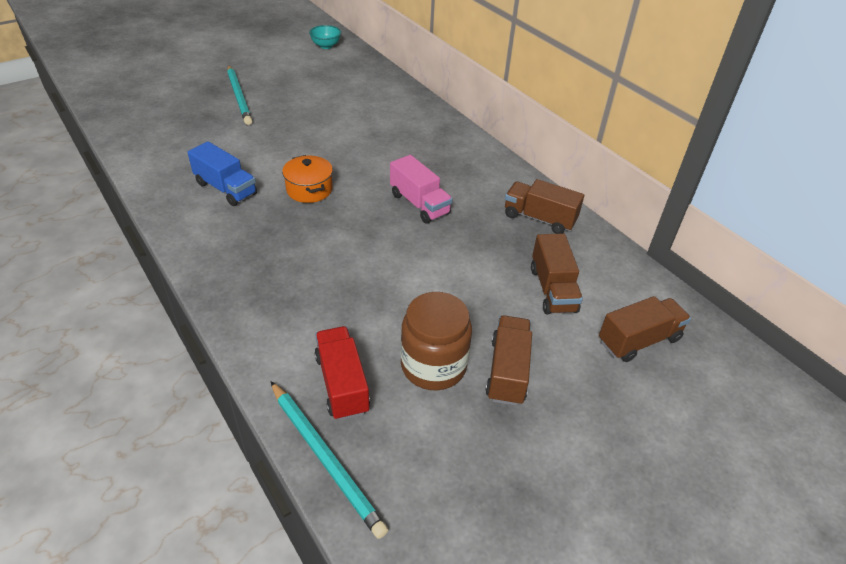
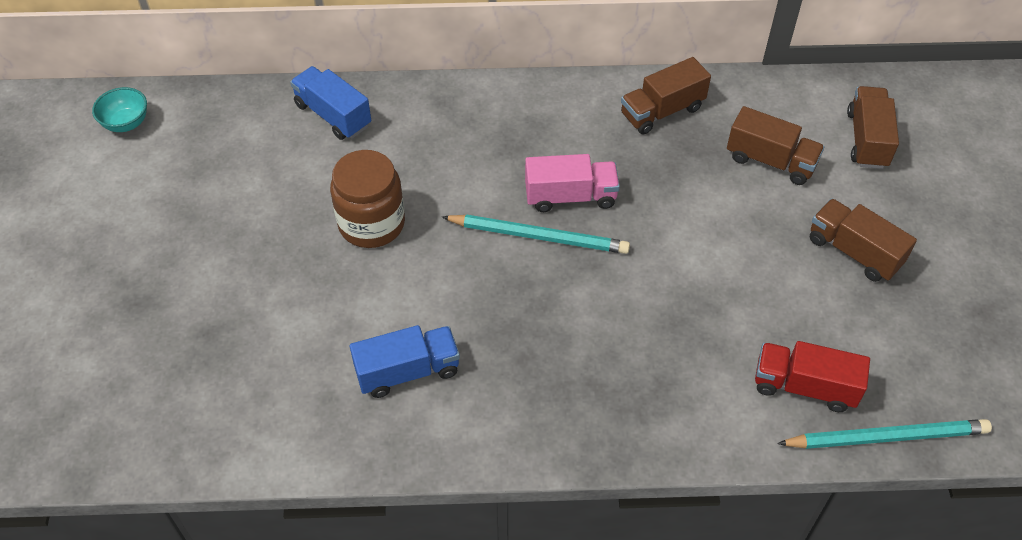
camera: 55 degrees left, 10 degrees up
(239, 97) = (186, 278): turquoise pencil -> turquoise pencil (539, 236)
(309, 189) = (471, 286): orange pot -> none
(394, 98) = (333, 115): none -> blue truck
(433, 365) = (818, 303): brown jar -> brown jar (371, 223)

